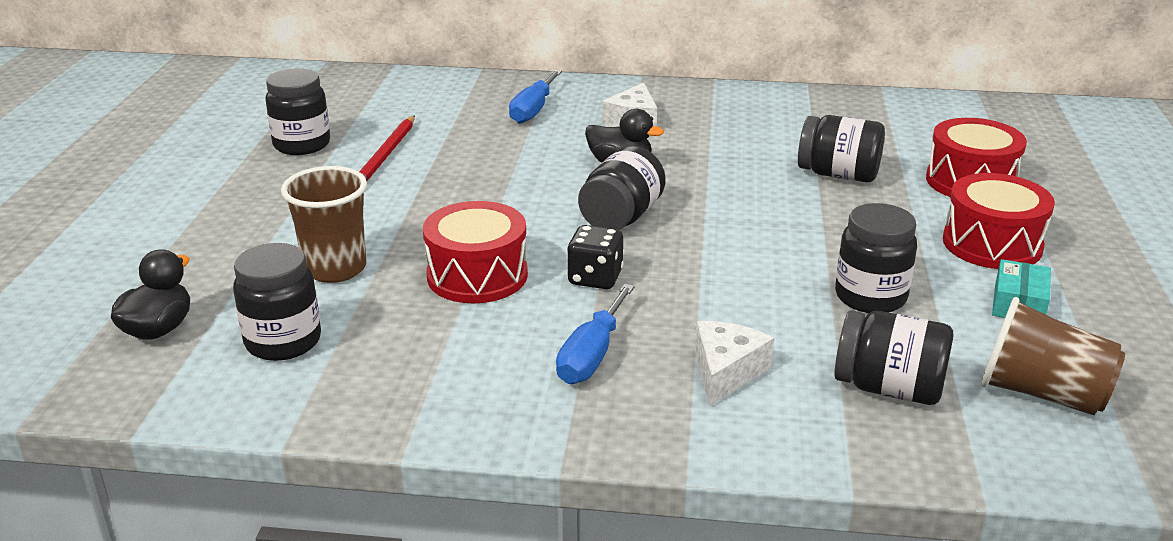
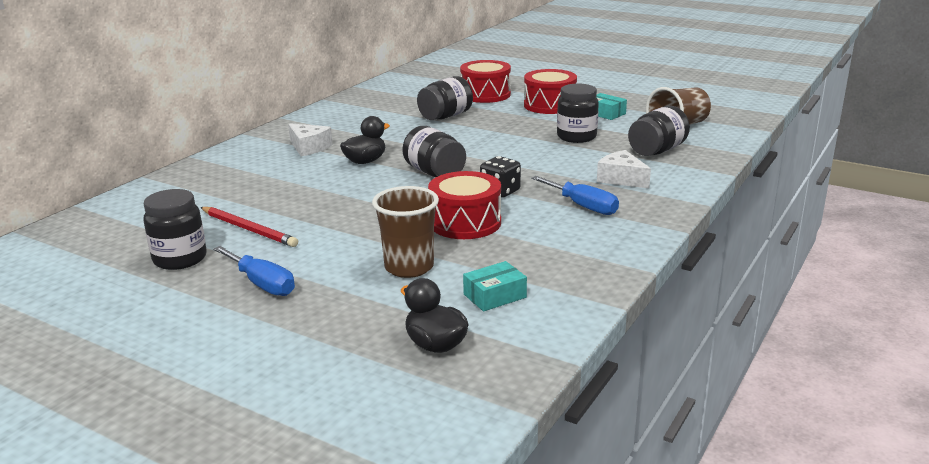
camera: 65 degrees left, 5 degrees down
(283, 342) = (494, 296): black jar -> turquoise box
(533, 110) = (246, 171): blue screwdriver -> blue screwdriver (262, 284)

